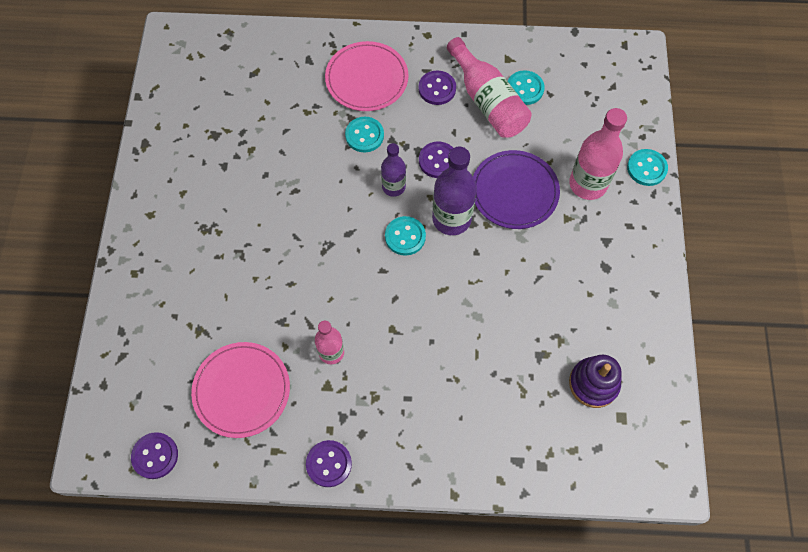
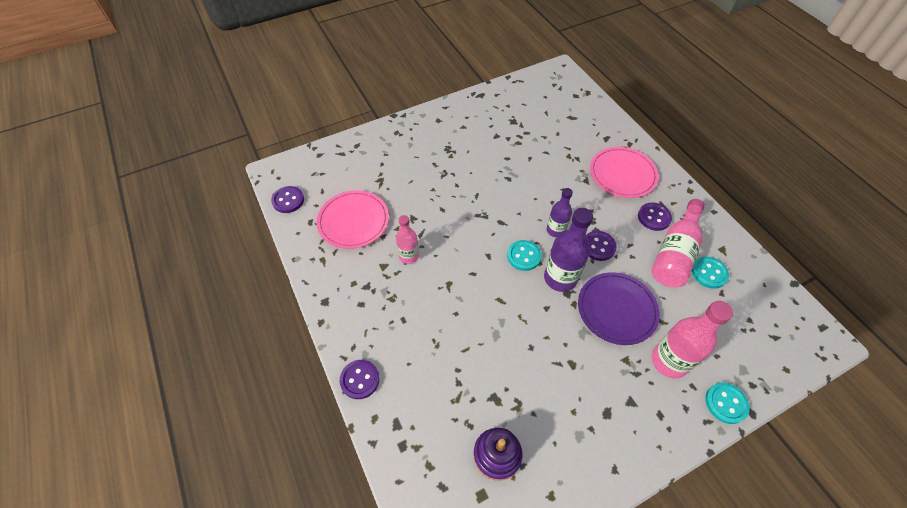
camera: 60 degrees right, 10 degrees down
(329, 464) = (329, 295): purple button -> purple button (360, 380)
(364, 135) = (579, 194): turquoise button -> none

